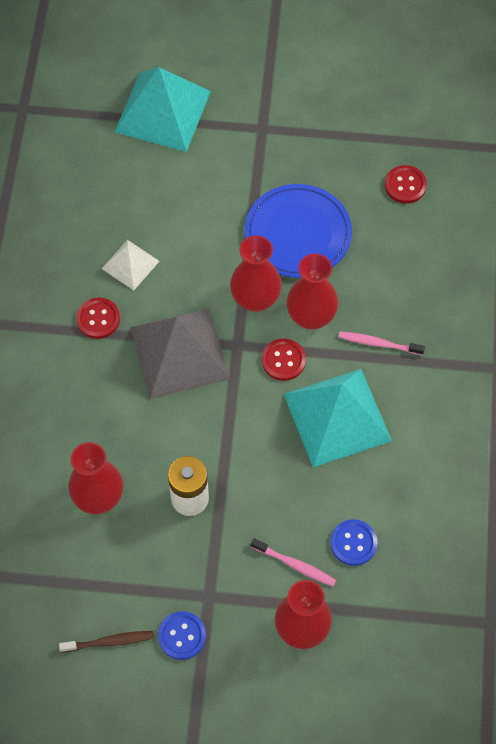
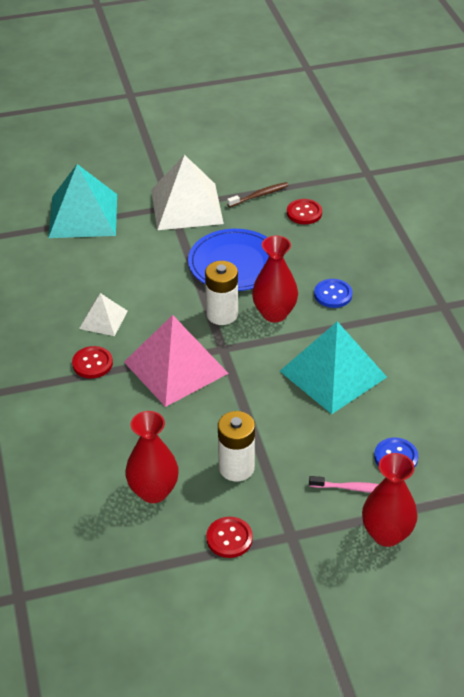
camera: 20 degrees left, 20 degrees down
(109, 642) = (217, 601): brown toothbrush -> brown toothbrush (259, 195)
(179, 353) = (175, 367): grey pyramid -> pink pyramid
(182, 636) = (282, 574): blue button -> blue button (333, 294)
(255, 299) = (222, 314): red vase -> white battery
(279, 133) = (186, 206): none -> white pyramid
(283, 360) = (267, 348): red button -> red button (229, 538)
(378, 343) = (339, 316): pink toothbrush -> none

